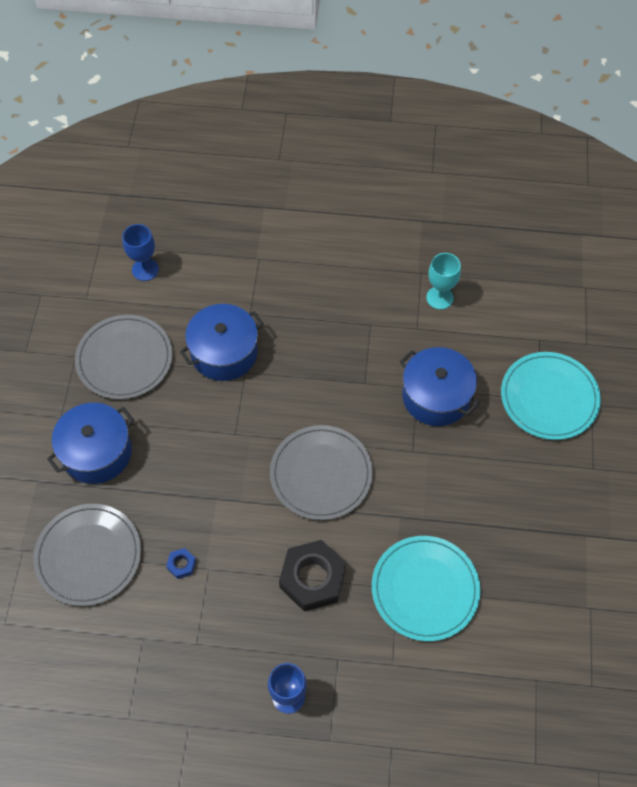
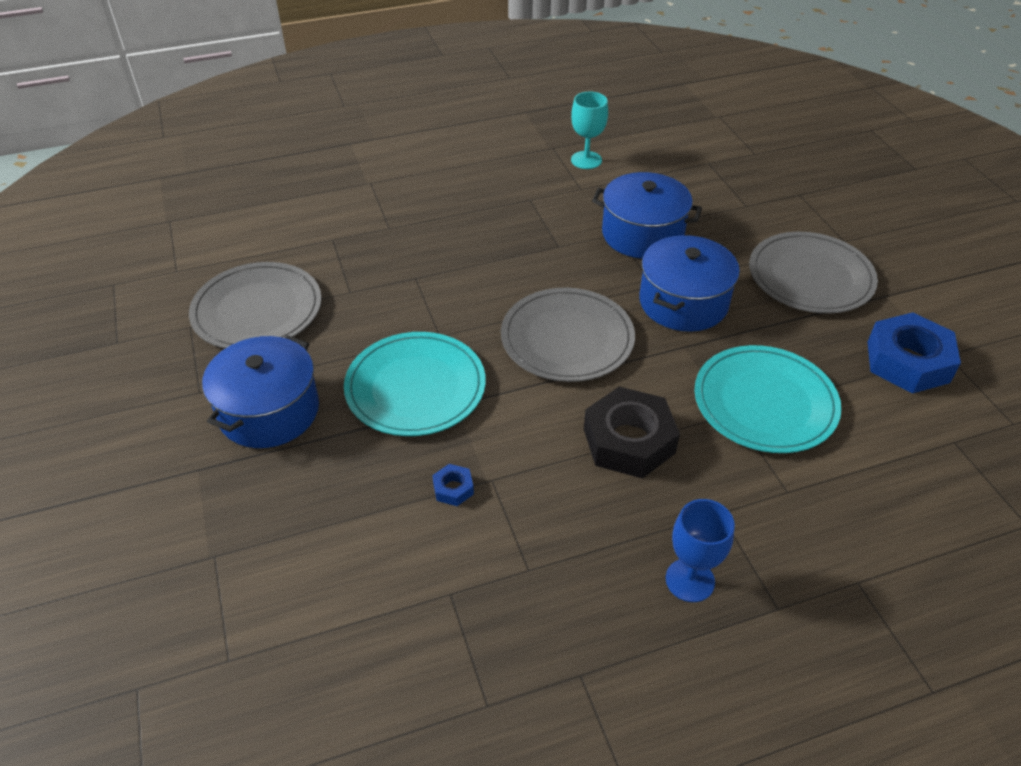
camera: 25 degrees left, 15 degrees down
(88, 556) = (317, 527): grey plate -> grey plate (810, 277)
(145, 269) = (240, 226): blue goblet -> none
(224, 352) = (379, 268): blue pot -> blue pot (683, 302)
(549, 398) = (755, 201): turquoise plate -> turquoise plate (415, 387)
(555, 601) = (908, 362): none -> blue nut

